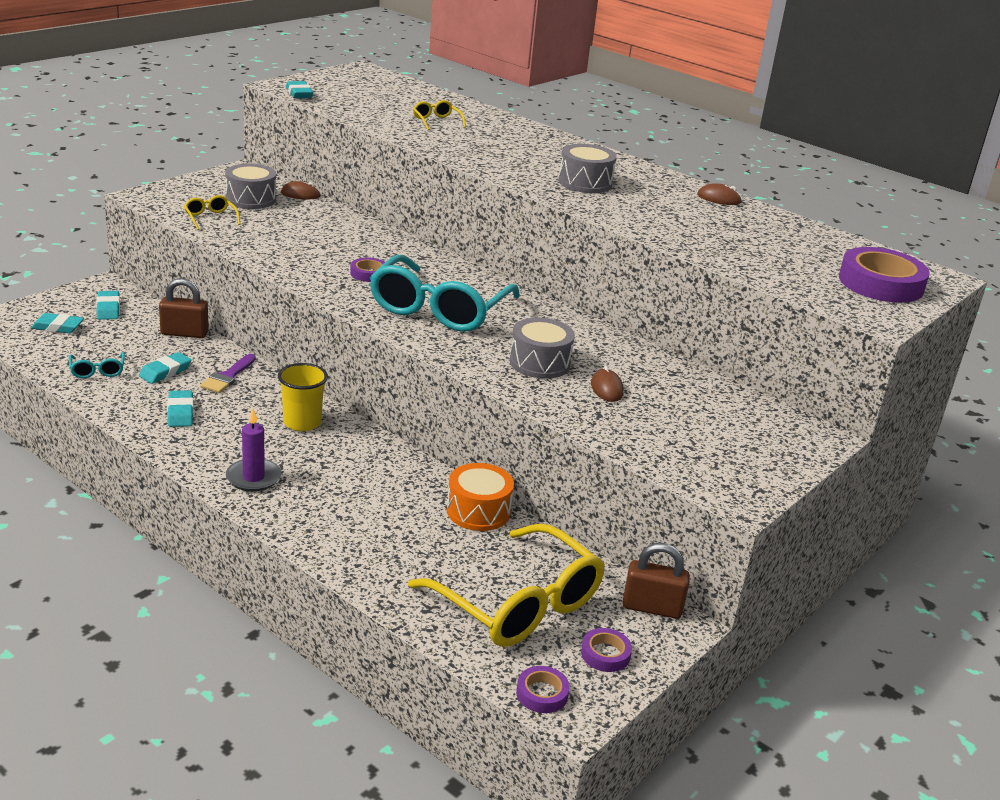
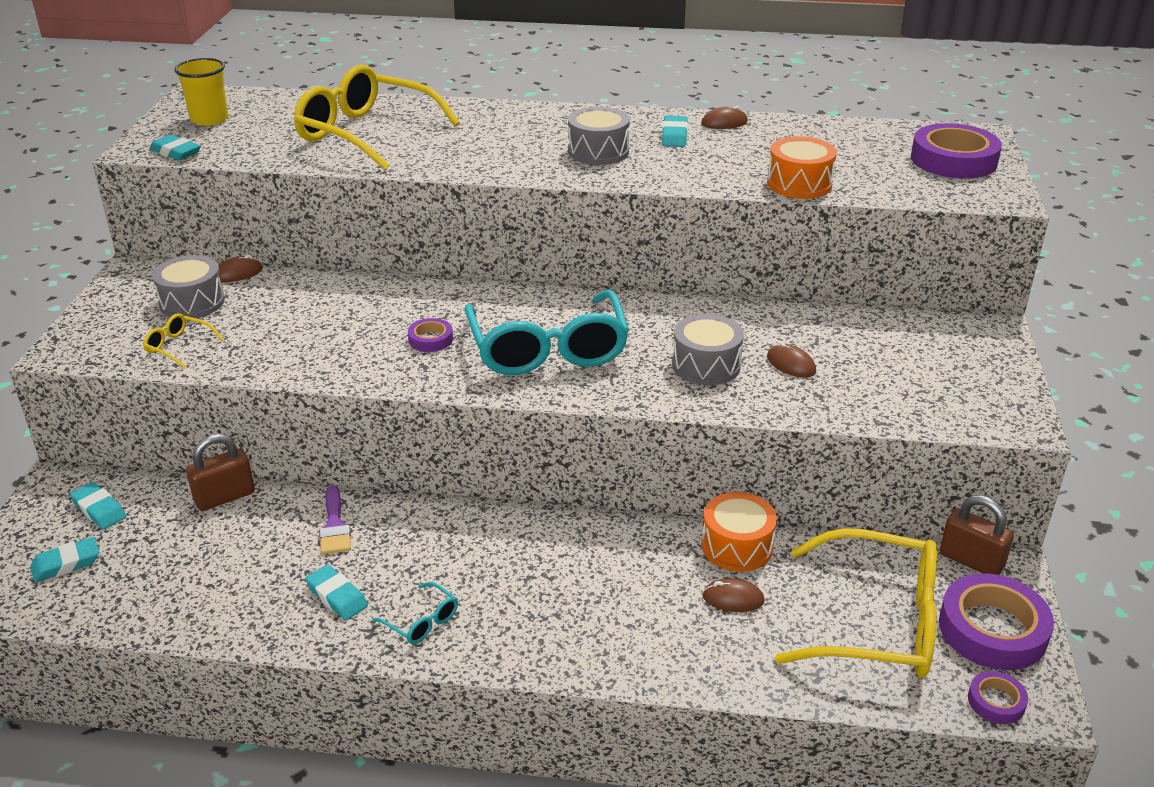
camera: 30 degrees left, 5 degrees up
(97, 371) = (183, 595): turquoise glasses -> turquoise glasses (422, 622)
(165, 372) = (261, 555): turquoise eraser -> turquoise eraser (674, 136)
(253, 478) = (501, 630): purple candle -> none
(302, 422) = (472, 539): yellow cup -> yellow cup (209, 119)
(431, 537) = (733, 598): none -> brown mouse
(436, 121) = (365, 133): yellow glasses -> yellow glasses, size x2.45
(605, 654) = (992, 629): purple tape -> purple tape, size x2.02
(652, 607) = (971, 561): brown padlock -> brown padlock turned 60 degrees clockwise
(711, 251) = (799, 184): none -> orange drum

